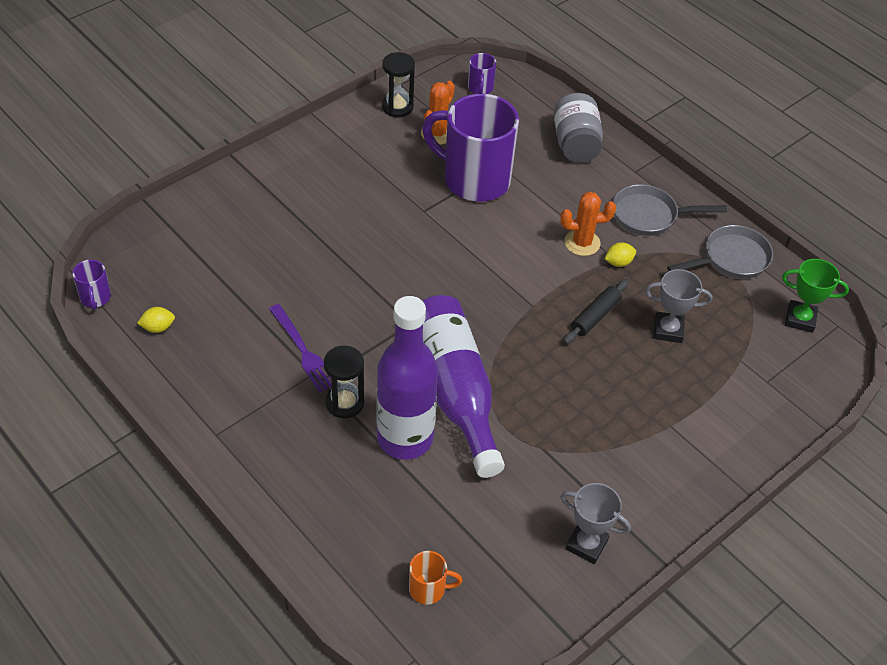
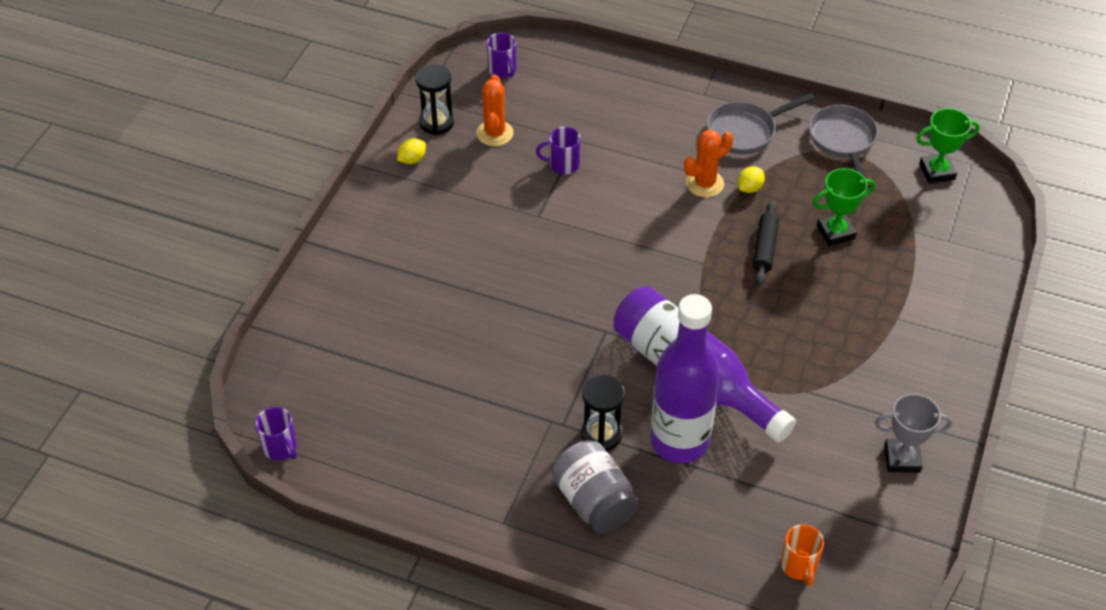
camera: 25 degrees left, 0 degrees up
(158, 327) = (367, 447): yellow lemon -> yellow lemon (412, 160)
(304, 351) = (526, 404): purple fork -> none
(428, 589) = (799, 566): orange mug -> orange mug turned 105 degrees clockwise
(474, 179) = (563, 164): purple mug -> purple mug, size x0.42
(575, 144) = (631, 90): grey jar -> grey jar (594, 502)
(668, 330) = (835, 232): grey trophy -> green trophy
(731, 259) = (843, 142): grey pan -> grey pan turned 45 degrees counterclockwise

